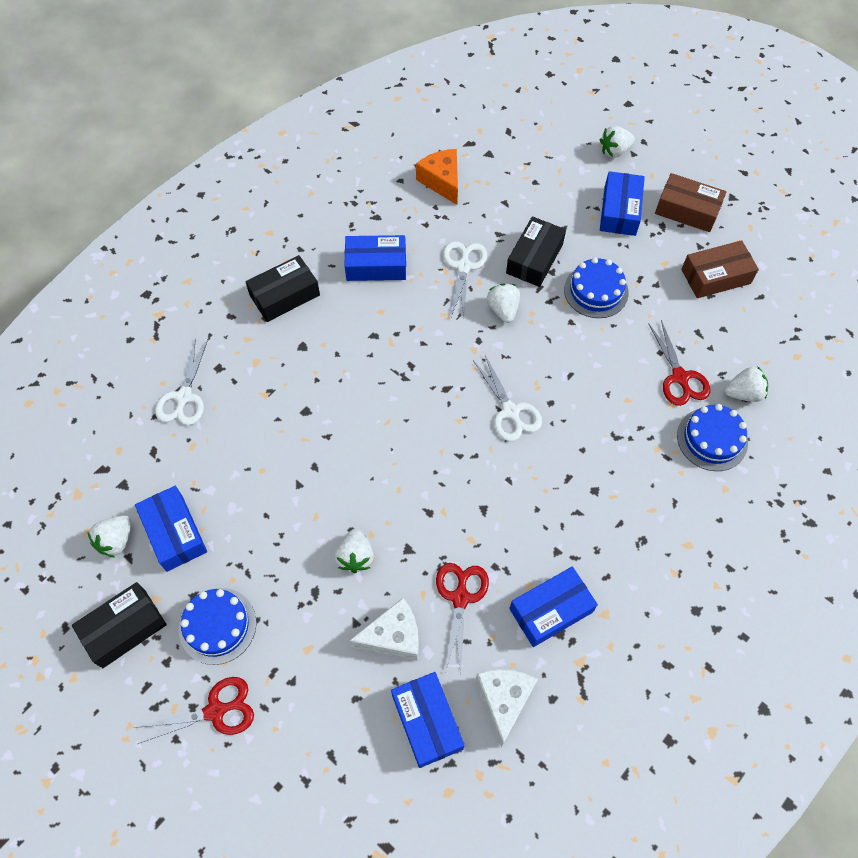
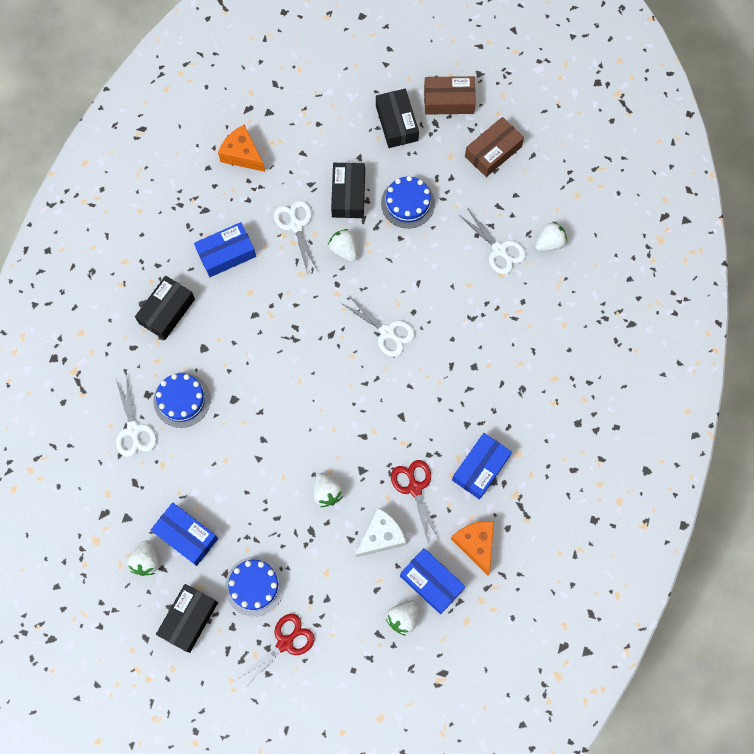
camera: 25 degrees left, 10 degrees up
(504, 700) = (476, 544): white cheese -> orange cheese
(614, 151) = (369, 68): white strawberry -> white strawberry (403, 618)
(619, 211) = (396, 123): blue box -> black box
(680, 377) = (499, 249): red scissors -> white scissors
(712, 439) = (541, 289): blue cake -> blue cake (182, 400)

